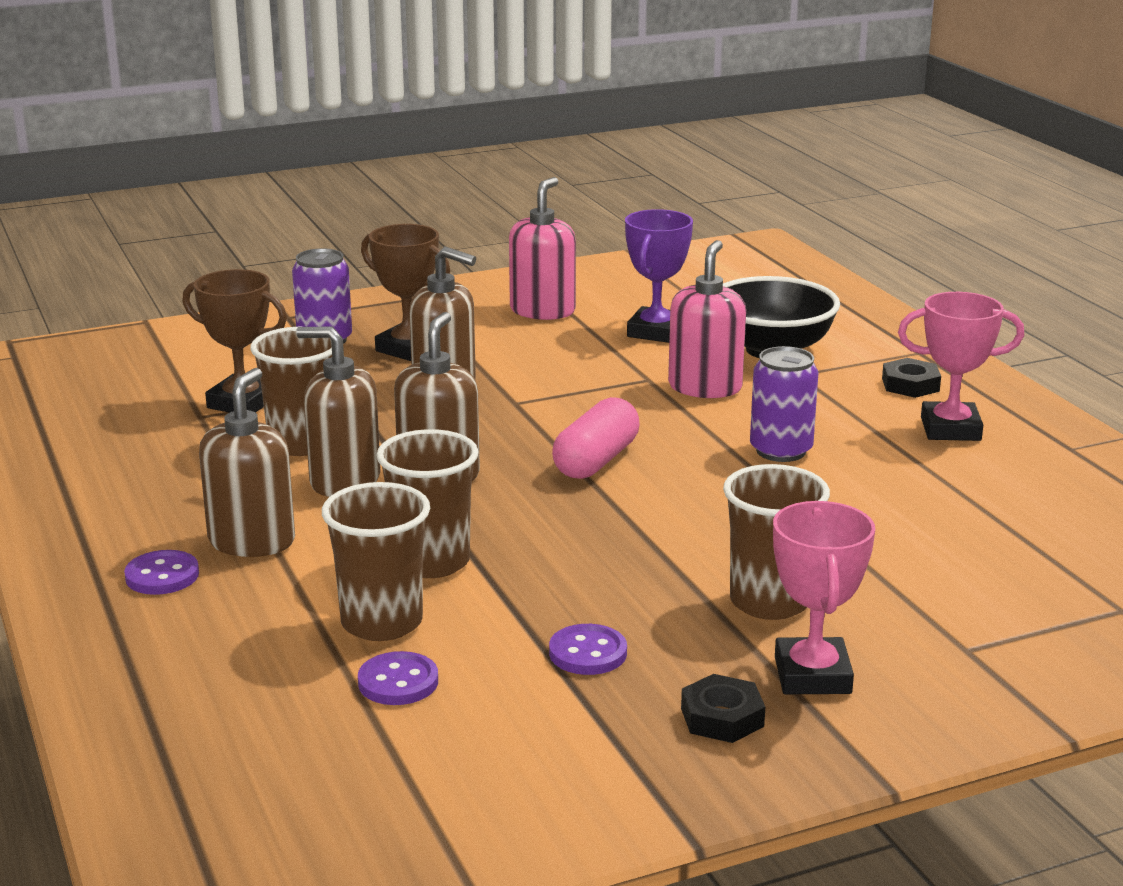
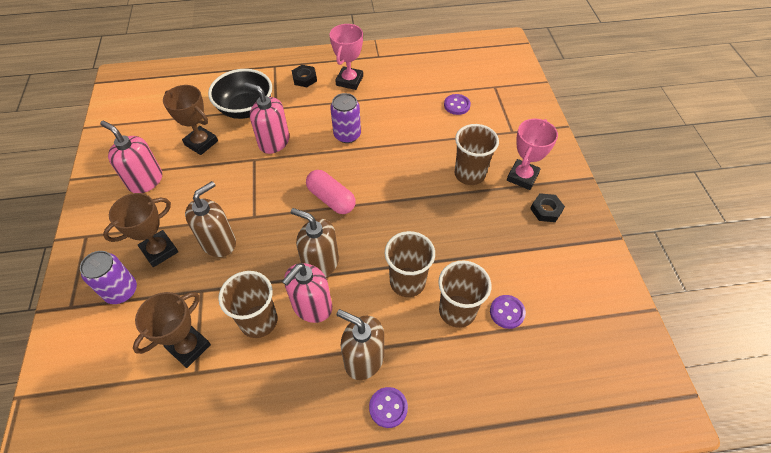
camera: 75 degrees left, 30 degrees up
(344, 481) = (312, 306): brown soap dispenser -> pink soap dispenser
(588, 653) = (495, 240): purple button -> purple button (457, 105)
(656, 332) = (201, 143): purple trophy -> brown trophy
(812, 675) = (522, 177): pink trophy -> pink trophy turned 75 degrees counterclockwise

